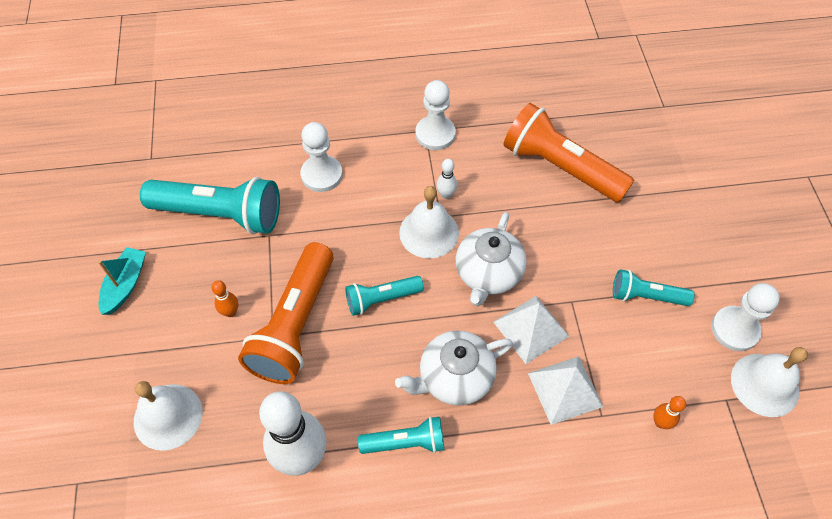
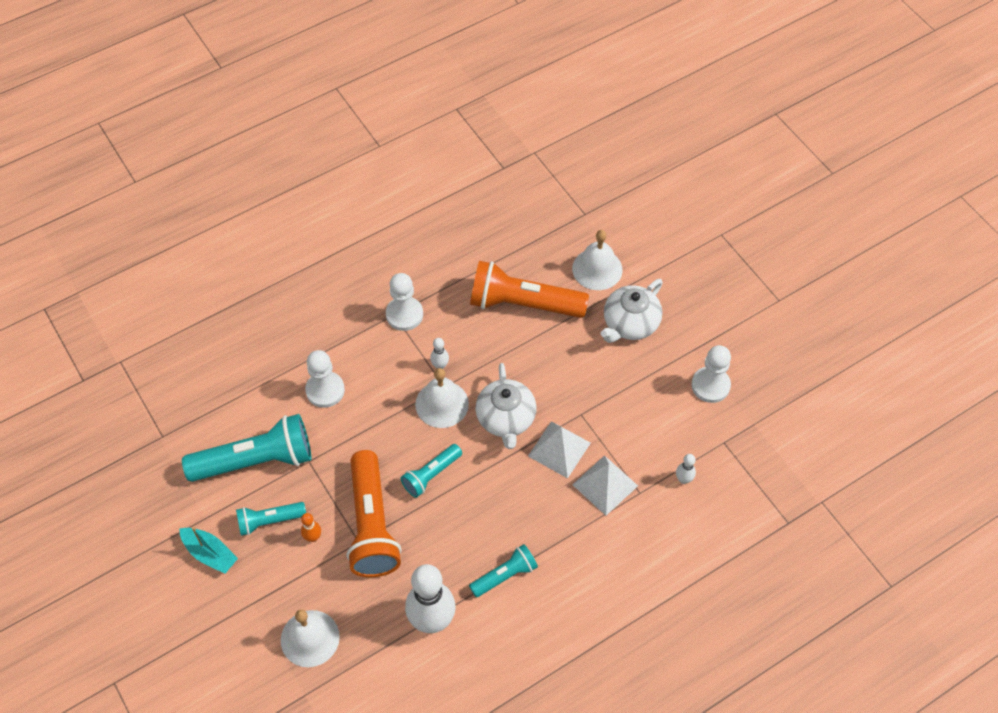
camera: 25 degrees left, 0 degrees up
(125, 285) = (210, 553): turquoise boat -> turquoise boat turned 135 degrees clockwise
(454, 377) = (518, 511): white teapot -> white teapot (630, 324)
(646, 296) = (635, 386): turquoise flashlight -> turquoise flashlight (269, 521)
(660, 422) = (683, 479): orange bowling pin -> white bowling pin
(764, 384) = (746, 419): white bell -> white bell (597, 269)

